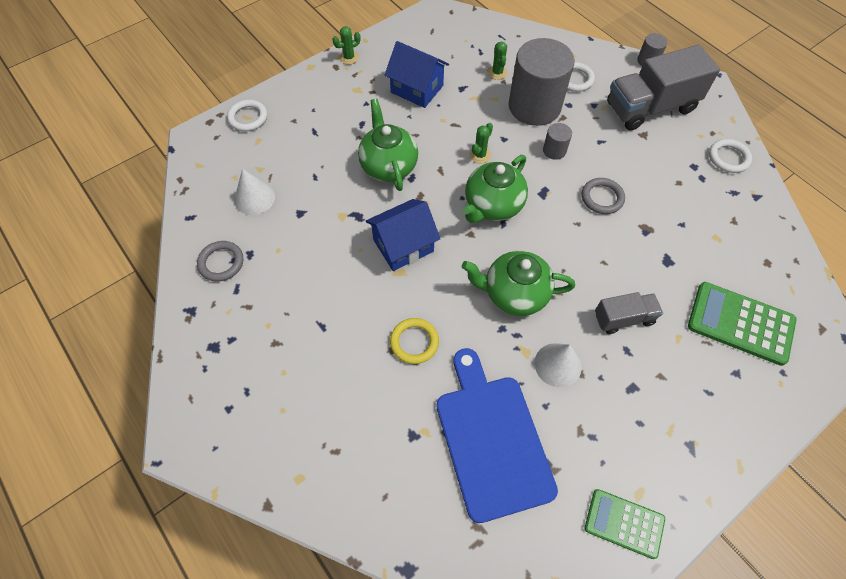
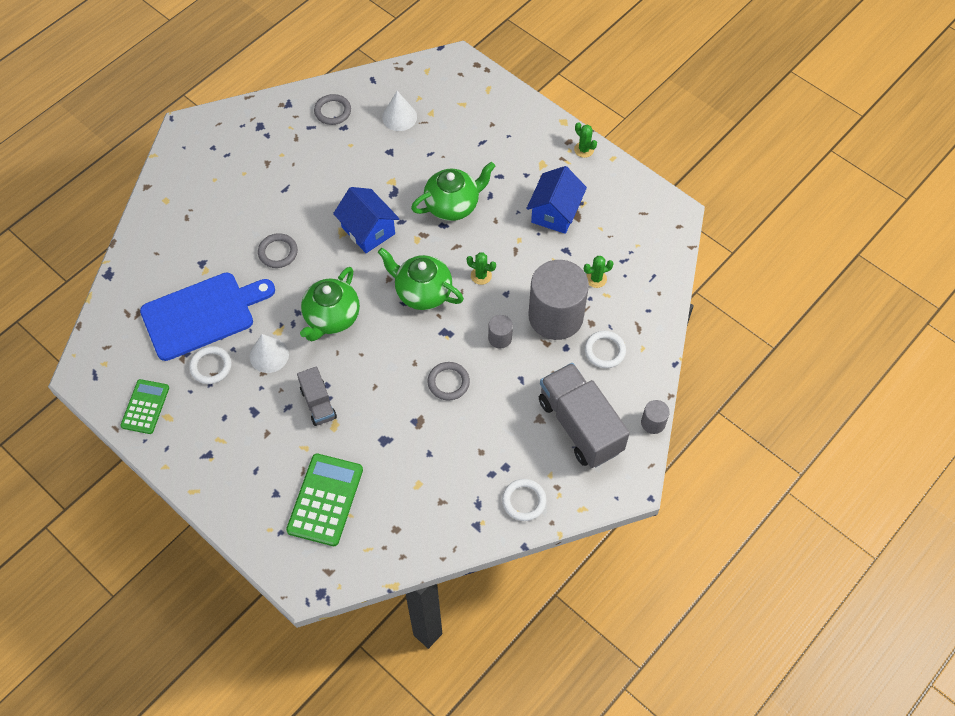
camera: 80 degrees right, 0 degrees up
(248, 118) = (487, 90): white ring -> white ring (211, 366)
(414, 342) = (278, 252): yellow ring -> grey ring
(514, 294) = (331, 318): green teapot -> green teapot turned 150 degrees counterclockwise

